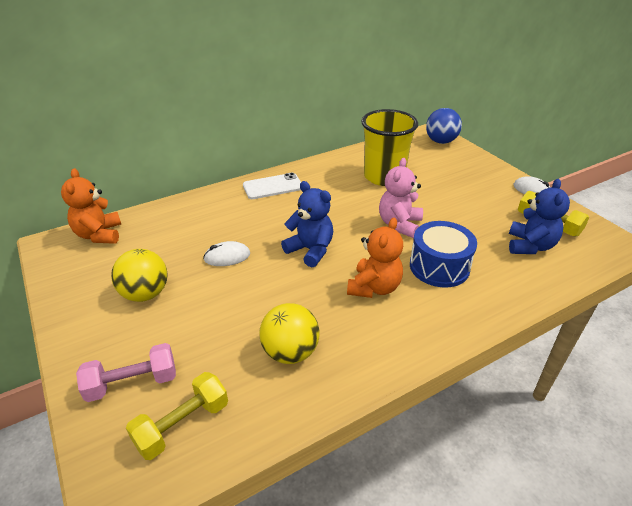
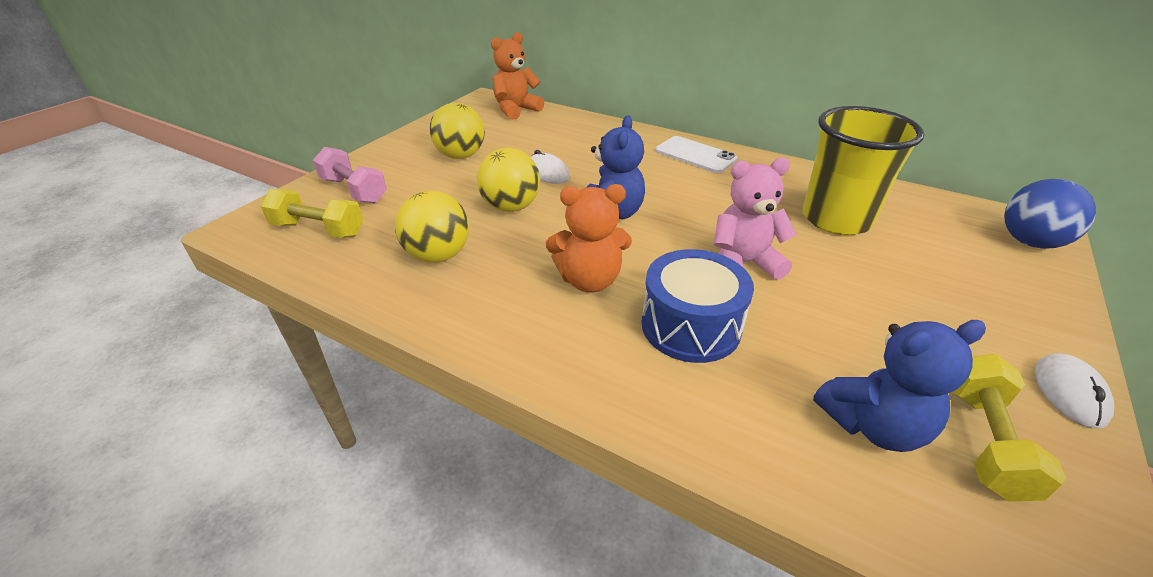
camera: 60 degrees right, 0 degrees up
(257, 292) = (511, 207): none -> yellow ball

